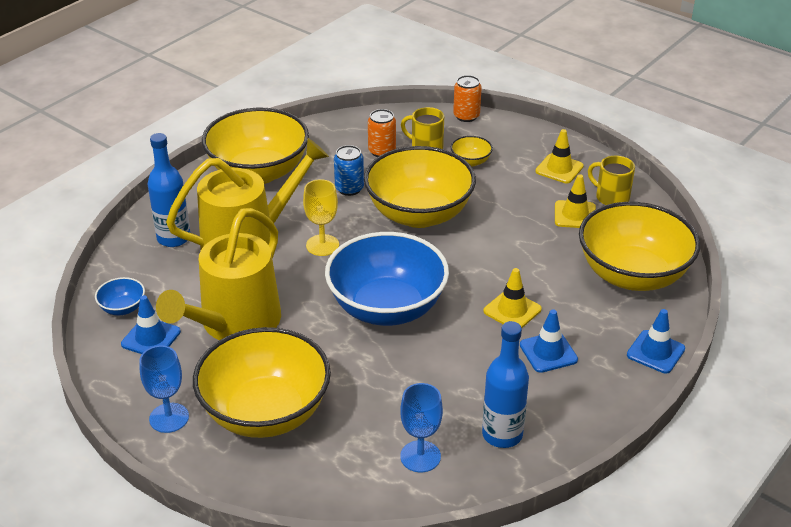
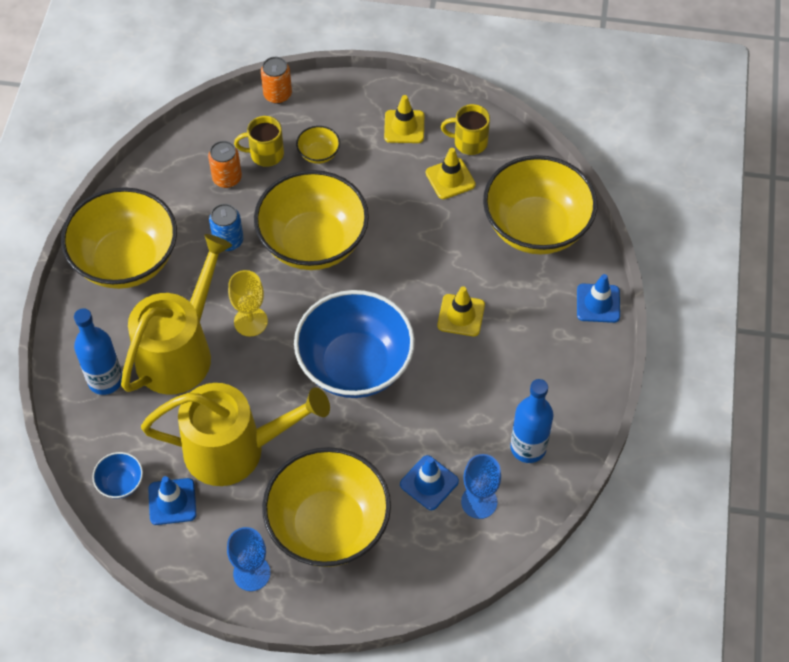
camera: 30 degrees left, 20 degrees up
(234, 324) = (235, 449): yellow watering can -> yellow watering can turned 90 degrees counterclockwise
(548, 352) = (516, 346): blue traffic cone -> blue traffic cone (429, 483)

